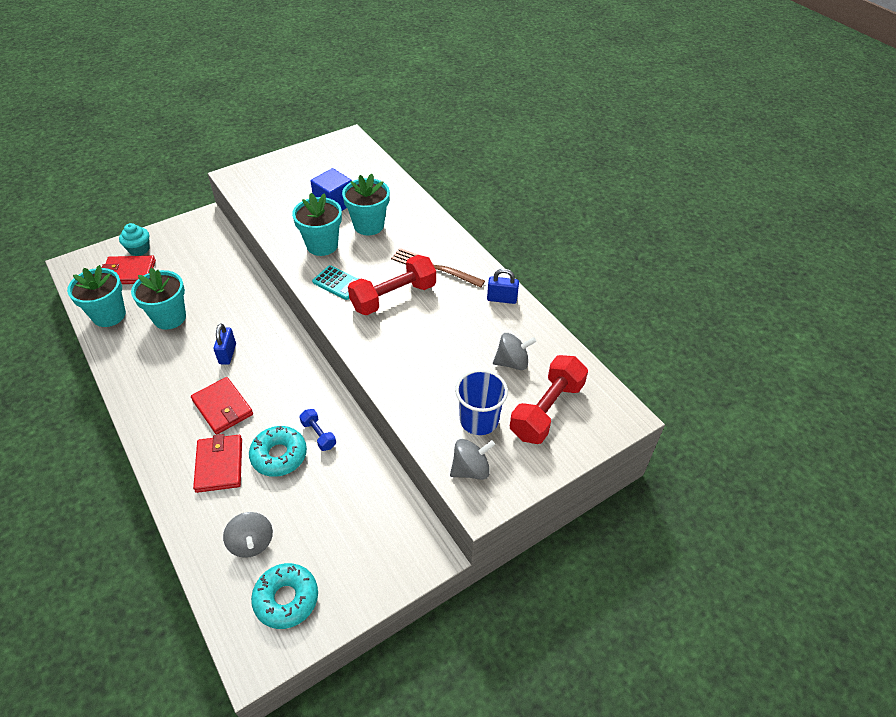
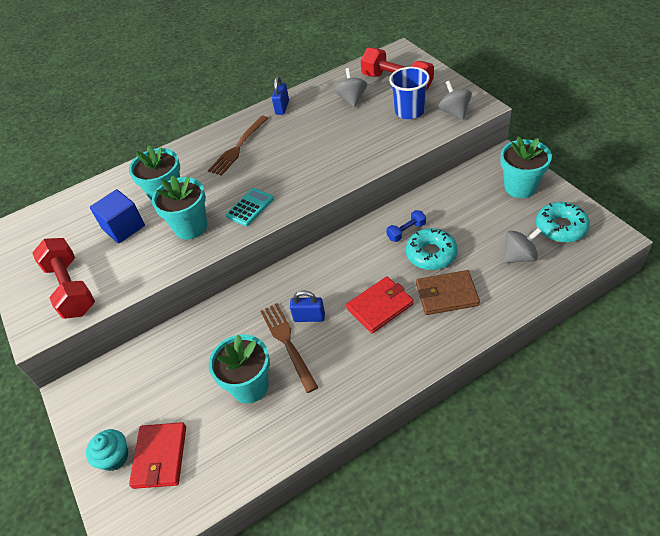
camera: 80 degrees left, 0 degrees up
(109, 315) = (238, 457): turquoise flower pot -> turquoise flower pot (520, 187)
(204, 340) = (287, 343): none -> brown fork
(219, 465) = (446, 295): red wallet -> brown wallet
(393, 297) = (273, 168): red dumbbell -> red dumbbell (71, 288)

